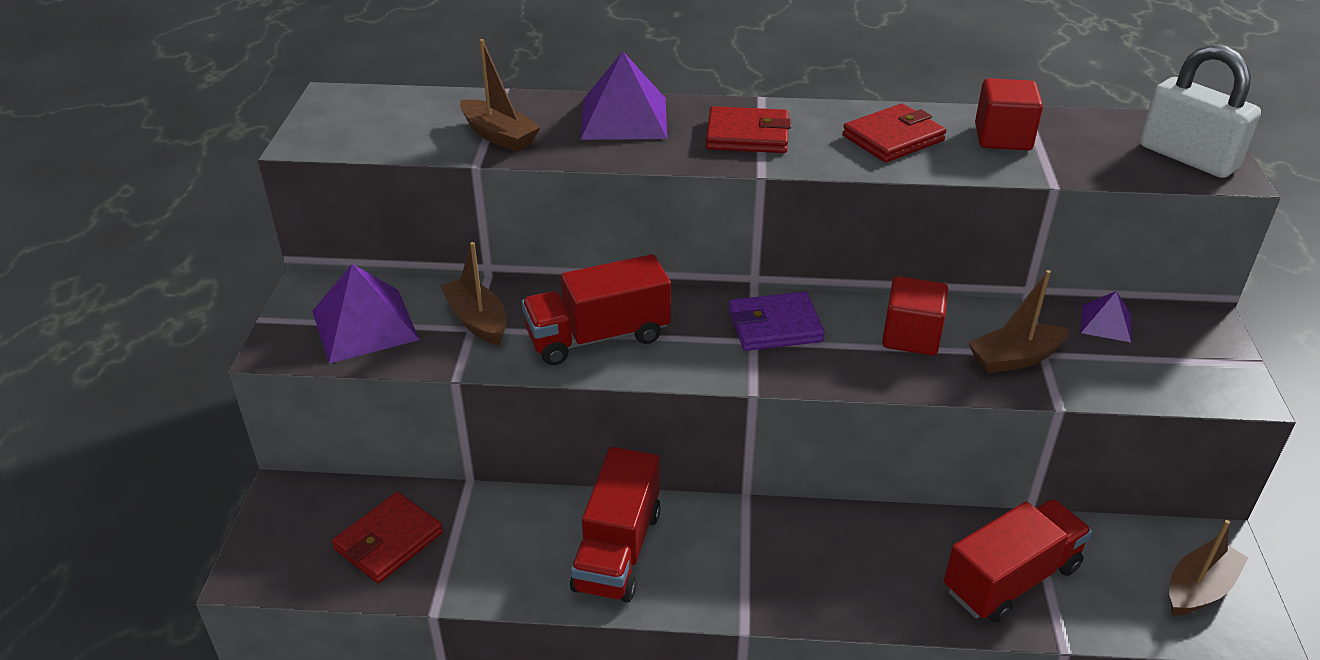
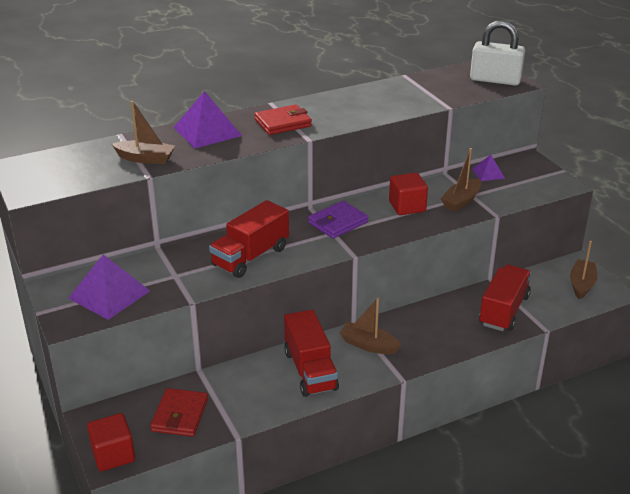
camera: 30 degrees left, 5 degrees down
(477, 320) = (175, 271): brown boat -> brown boat (368, 345)
(893, 138) = (357, 106): red wallet -> none
(1002, 137) = (407, 92): red cube -> red cube (113, 455)

